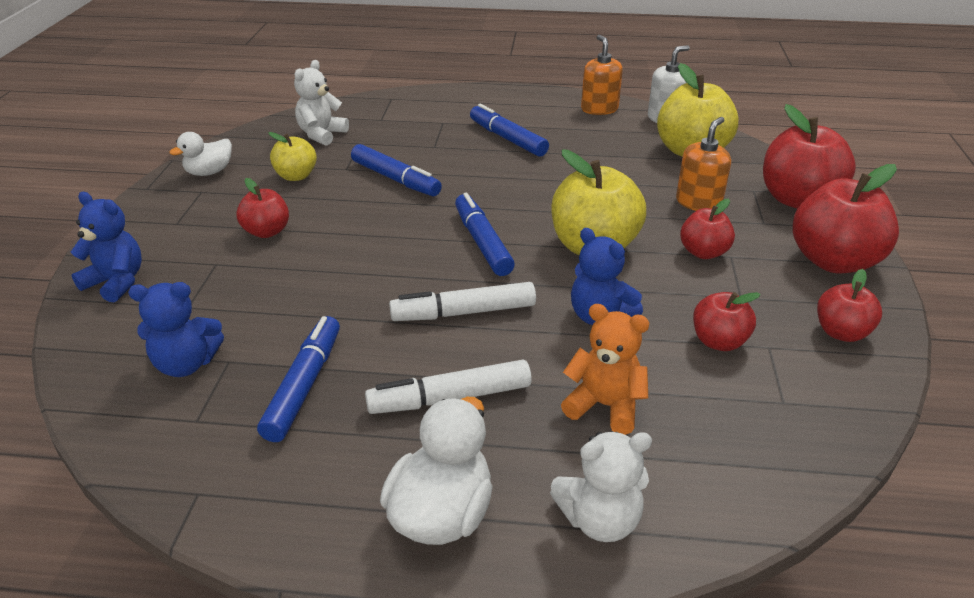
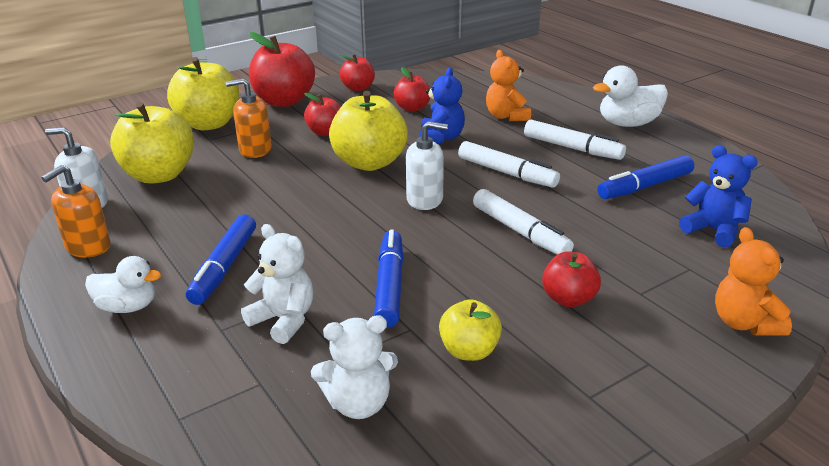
camera: 130 degrees left, 5 degrees down
(116, 282) = (744, 323): blue teddy bear -> orange teddy bear
(209, 172) = (555, 425): white duck -> white duck (127, 307)
(365, 260) = (520, 231): none -> white marker
(482, 242) = (425, 200): blue marker -> white soap dispenser
(600, 520) = (567, 99): white teddy bear -> white teddy bear (283, 320)
(798, 200) = (209, 124): red apple -> yellow apple

